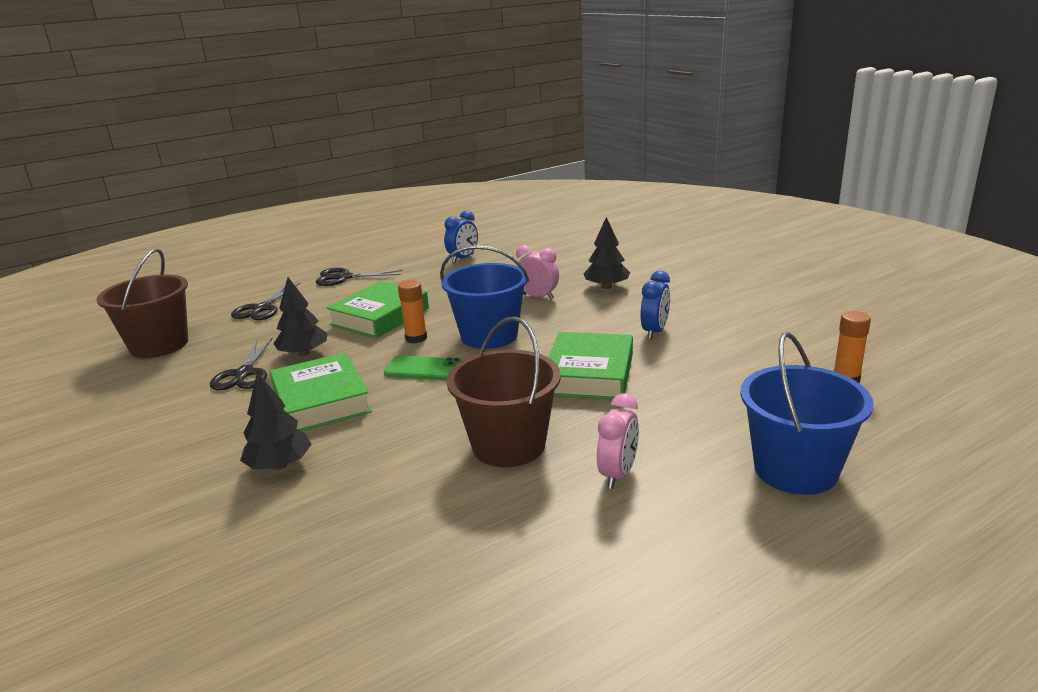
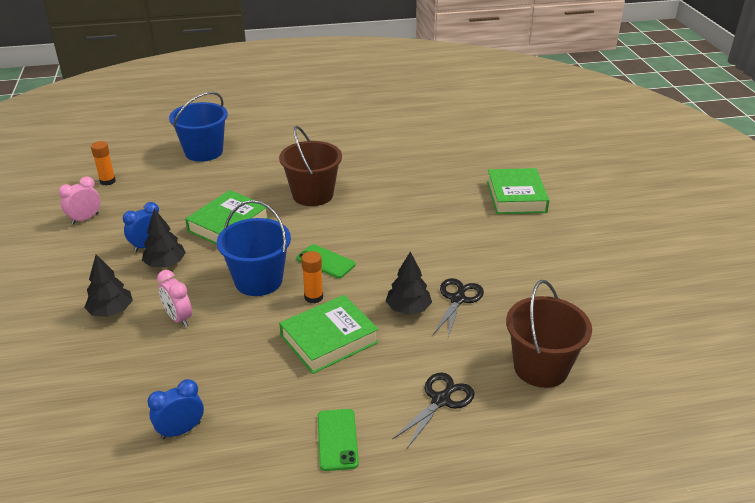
camera: 160 degrees left, 10 degrees up
(279, 465) = (436, 216): black tree -> black tree (165, 264)
(321, 401) = (404, 254): green book -> green book (516, 197)
(344, 278) = (337, 439): black scissors -> green phone
(618, 474) = (276, 169): pink clock -> pink clock (85, 219)

